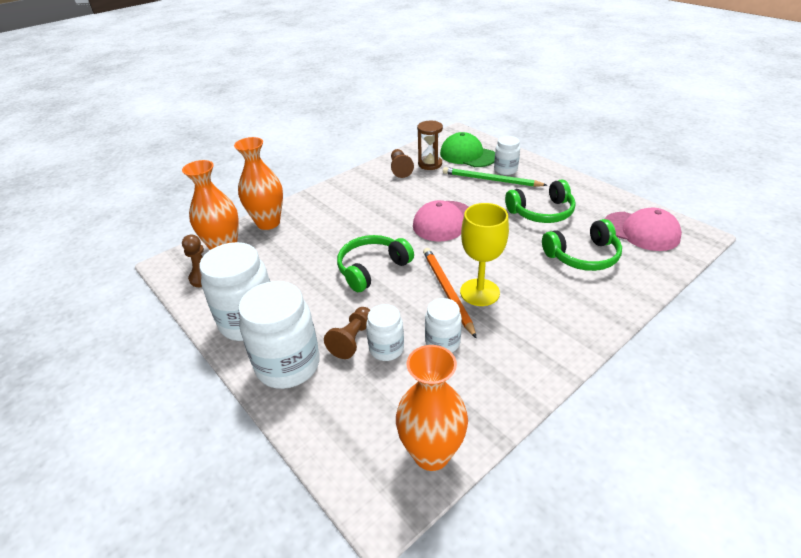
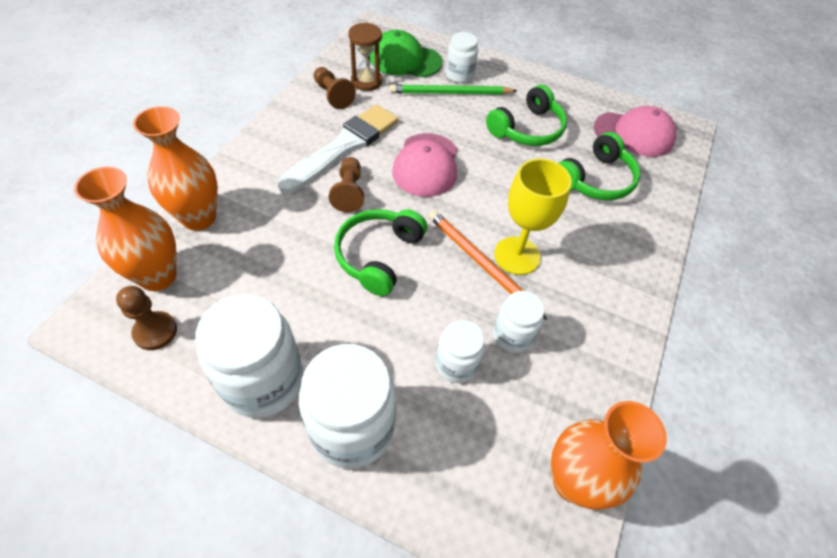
camera: 30 degrees left, 15 degrees up
(352, 339) = (410, 364): brown pawn -> brown pawn (349, 192)
(388, 200) = (343, 147): none -> white brush

